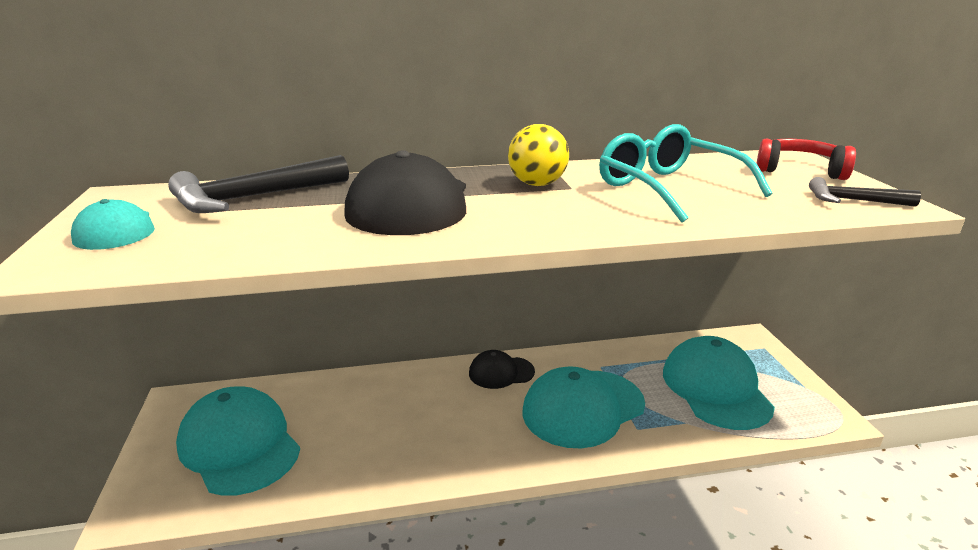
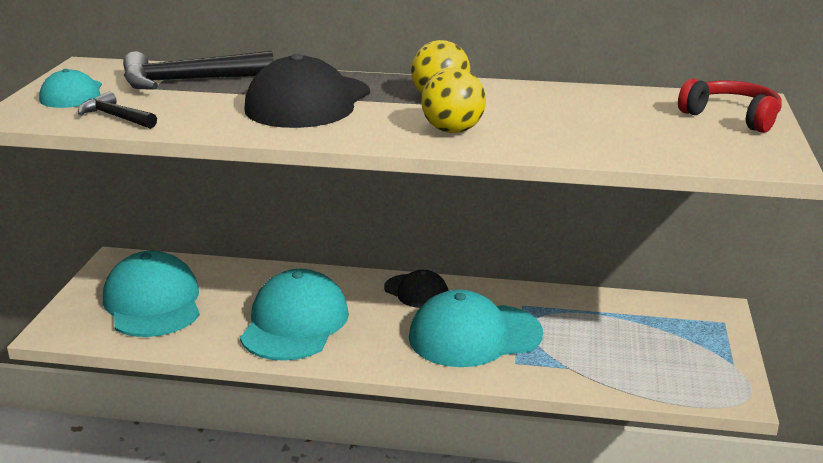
camera: 20 degrees right, 0 degrees up
(501, 372) = (416, 291): black cap -> black cap turned 150 degrees counterclockwise
(588, 214) = (452, 130): none -> yellow ball
(668, 188) = (561, 118): turquoise glasses -> none
(716, 388) = (629, 347): turquoise cap -> turquoise cap (295, 323)
(853, 201) = (734, 153): black hammer -> black hammer (116, 117)

